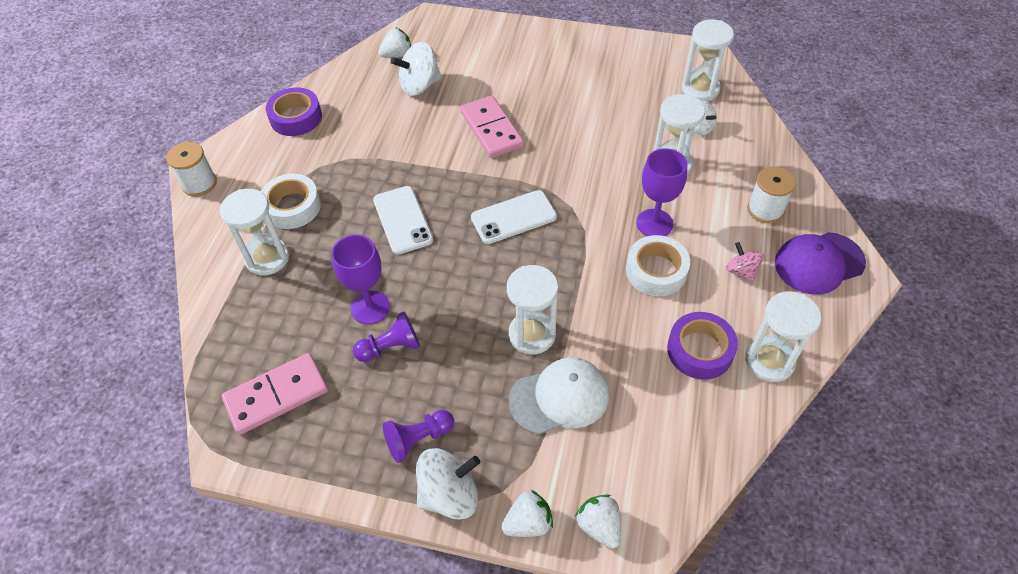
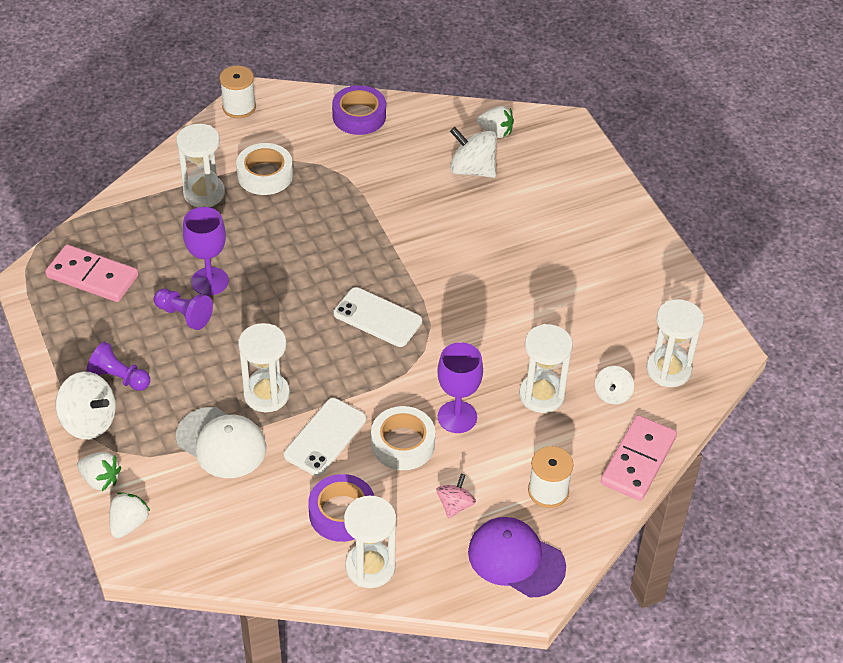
camera: 50 degrees right, 5 degrees down
(402, 220) = (311, 249): white phone -> white phone (325, 437)
(491, 129) = (466, 247): pink domino -> pink domino (638, 460)

